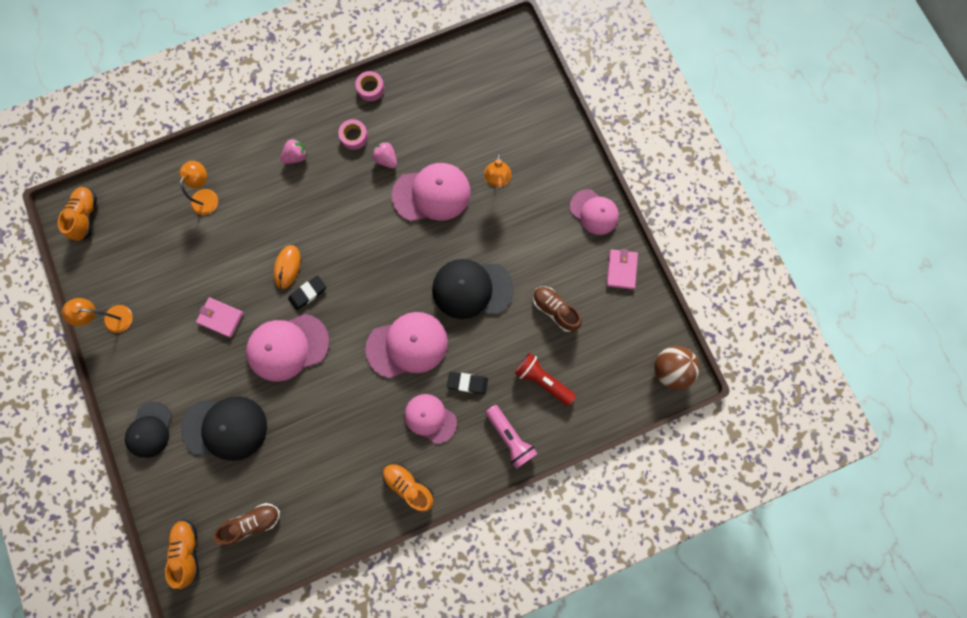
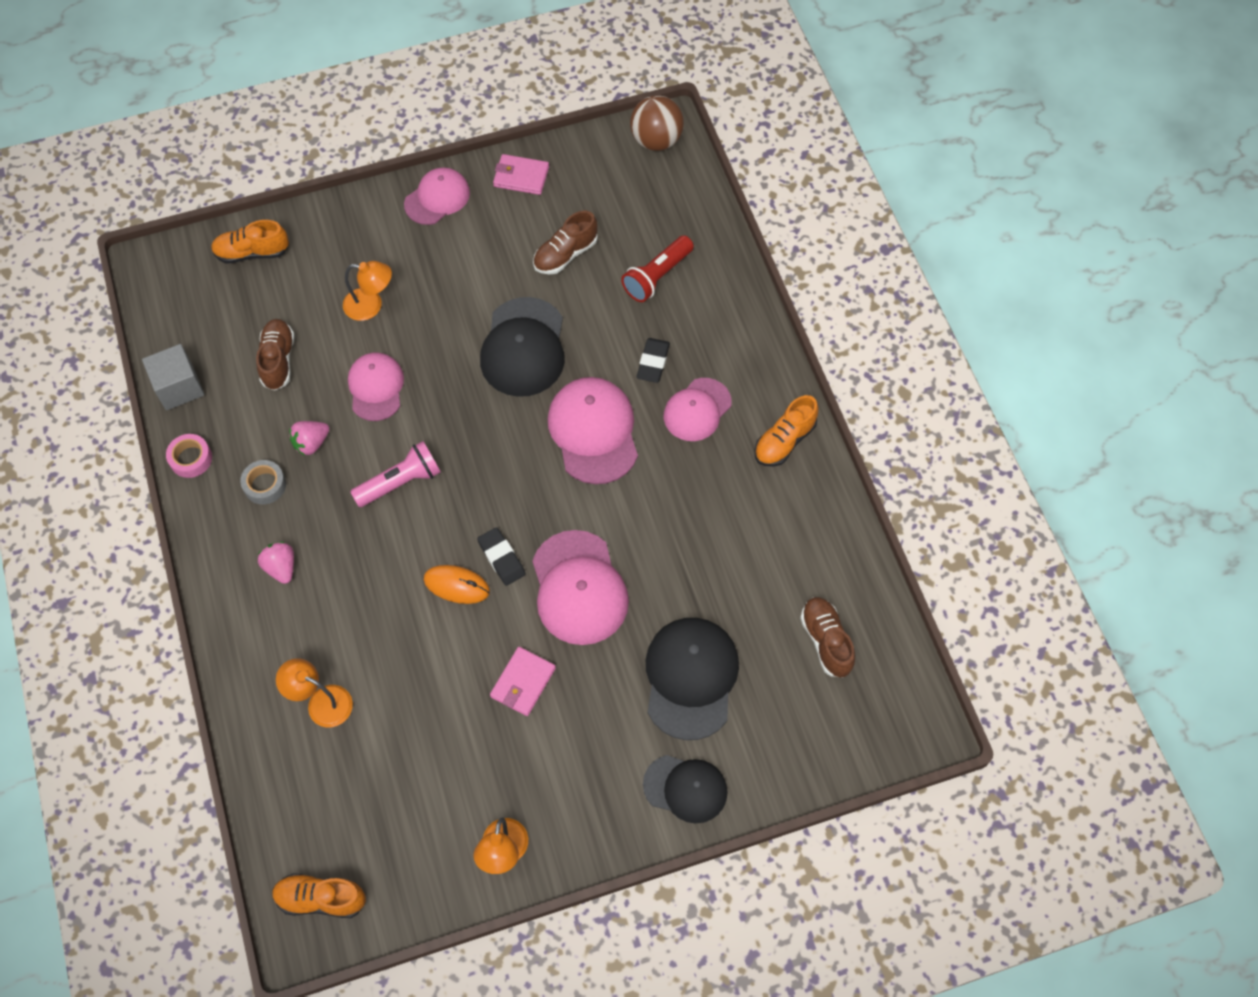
camera: 85 degrees left, 15 degrees down
(188, 549) = (862, 731): orange shoe -> orange shoe (252, 252)
(354, 136) = (265, 485): pink tape -> grey tape
(423, 71) = (179, 387): none -> grey cube
(432, 194) = (376, 387): pink cap -> pink cap, size x0.65
(448, 128) = (278, 360): none -> brown shoe
(510, 437) = (728, 319): pink flashlight -> pink flashlight (400, 482)

